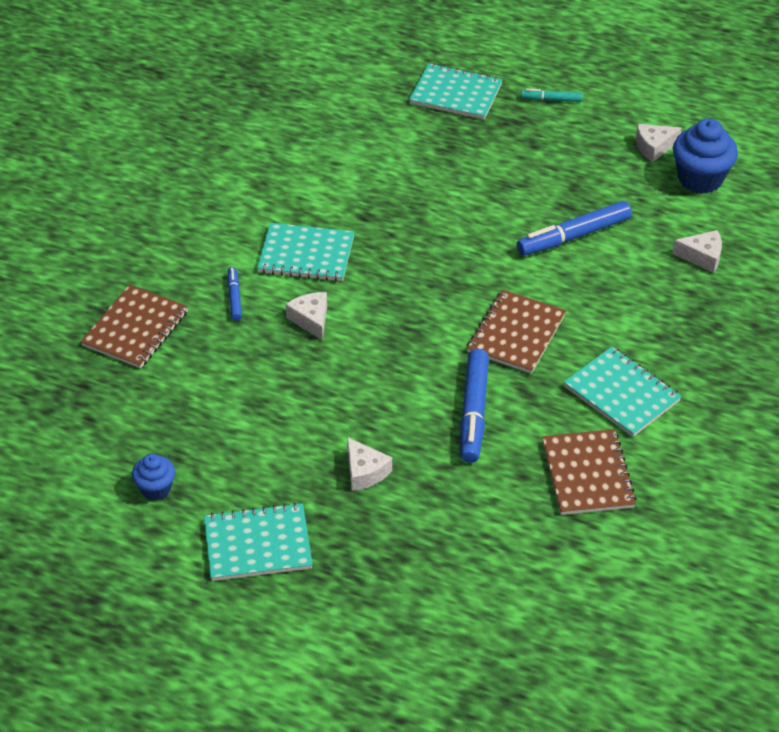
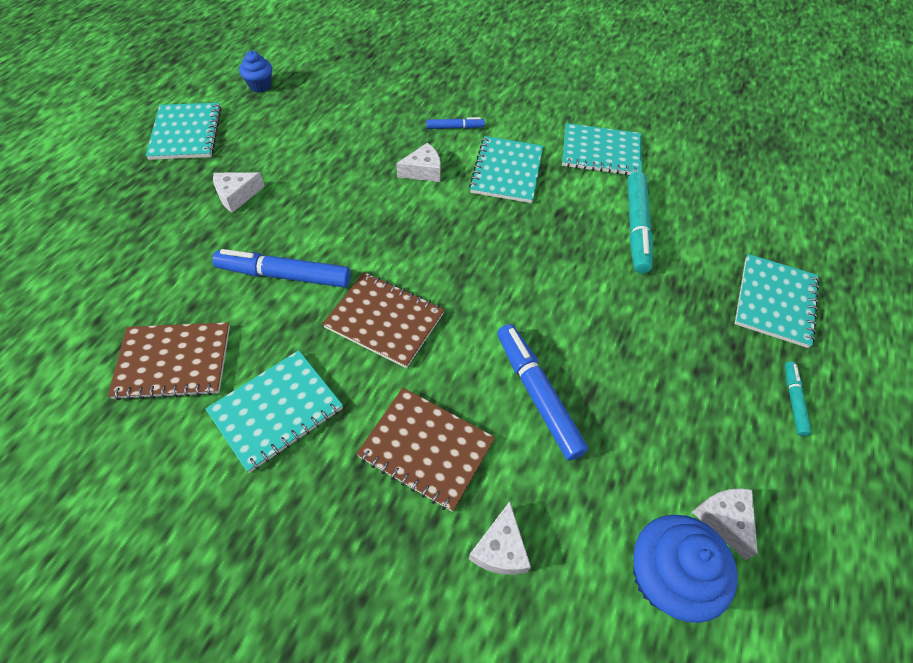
camera: 90 degrees right, 10 degrees up
(135, 329) = (425, 77): brown notebook -> brown notebook (426, 449)
(270, 184) = (601, 152): none -> turquoise notebook
(378, 166) = (636, 227): none -> turquoise marker

